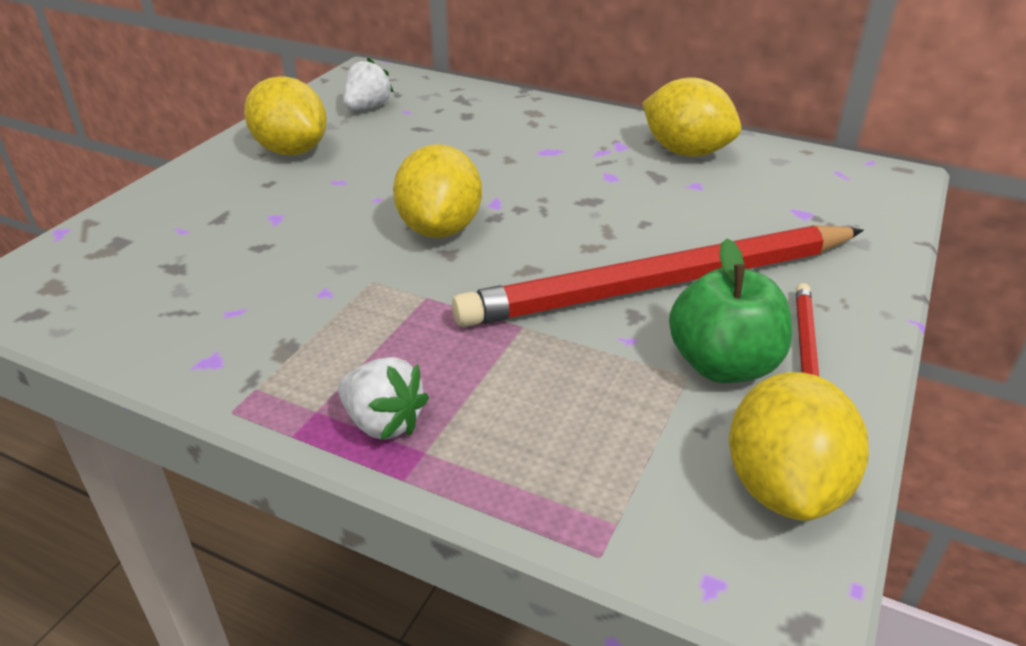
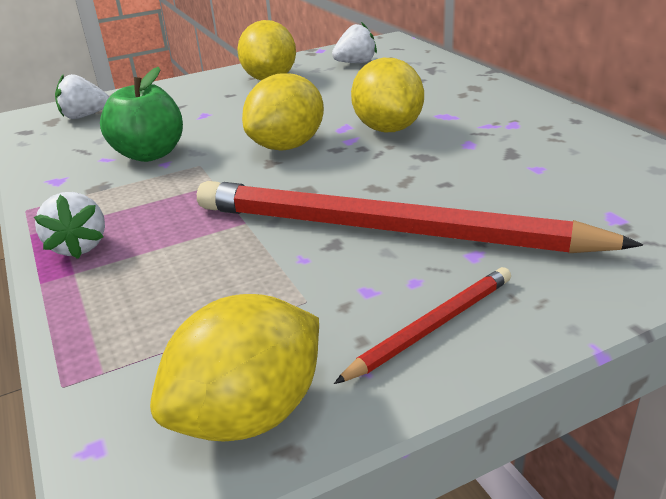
camera: 40 degrees right, 5 degrees down
(98, 265) = (84, 116): none -> white strawberry
(686, 152) = (567, 141): yellow lemon -> yellow lemon (388, 128)
(723, 365) = (345, 305): green apple -> green apple (150, 154)

